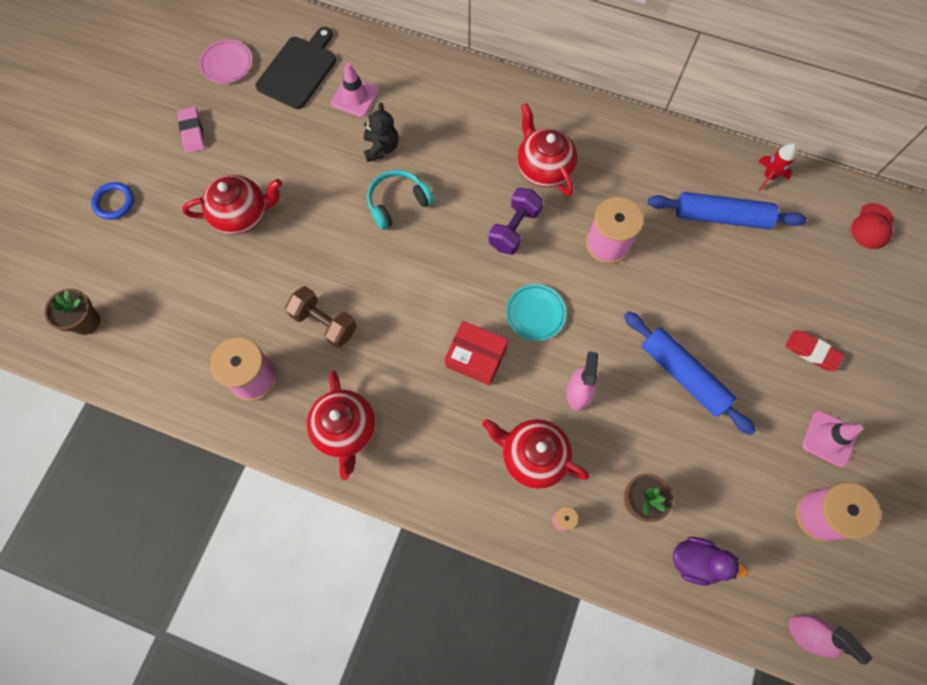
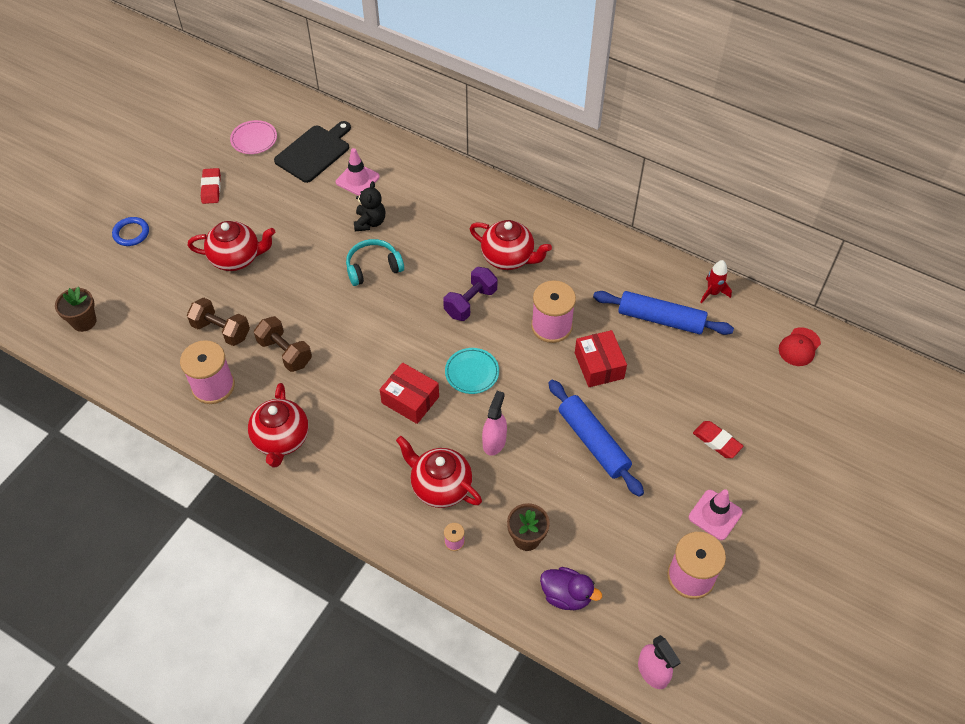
camera: 10 degrees right, 15 degrees down
(192, 132) = (211, 188): pink eraser -> red eraser
(246, 307) = (221, 330): none -> brown dumbbell
(543, 168) = (508, 258): red teapot -> red teapot turned 135 degrees clockwise
(669, 282) = (599, 365): none -> red box

